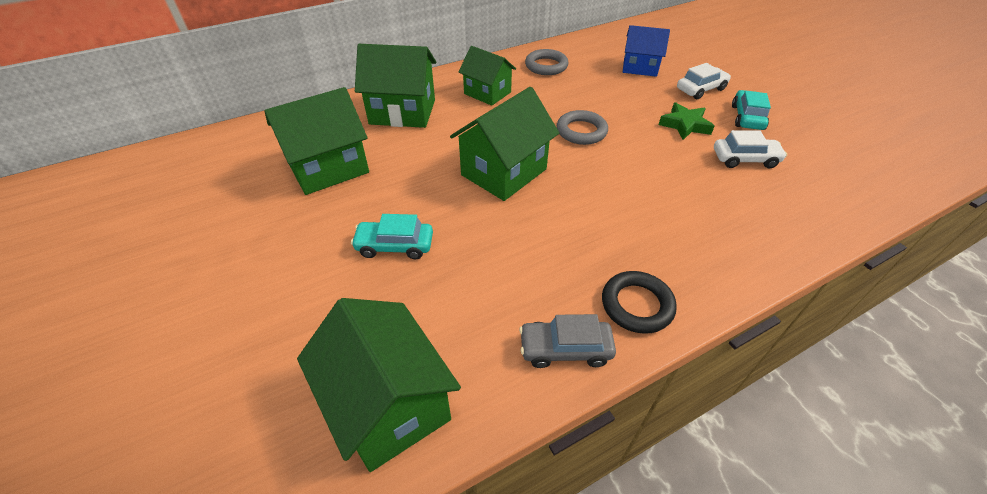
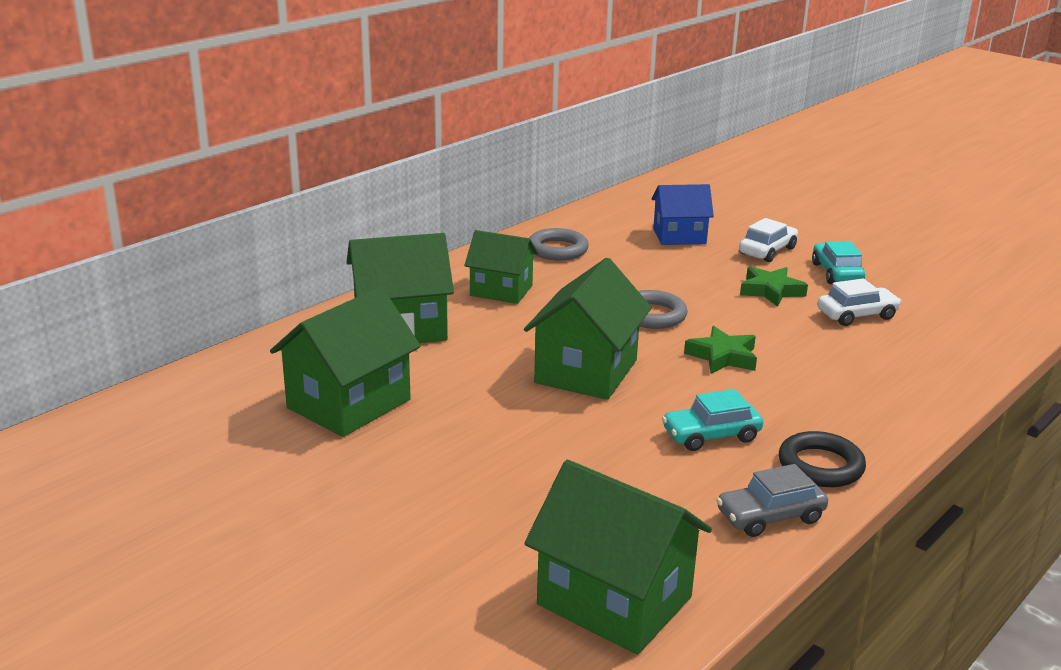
camera: 20 degrees left, 20 degrees down
(395, 246) = (506, 466): turquoise car -> turquoise car (711, 435)
(614, 178) = (723, 356): none -> green star

